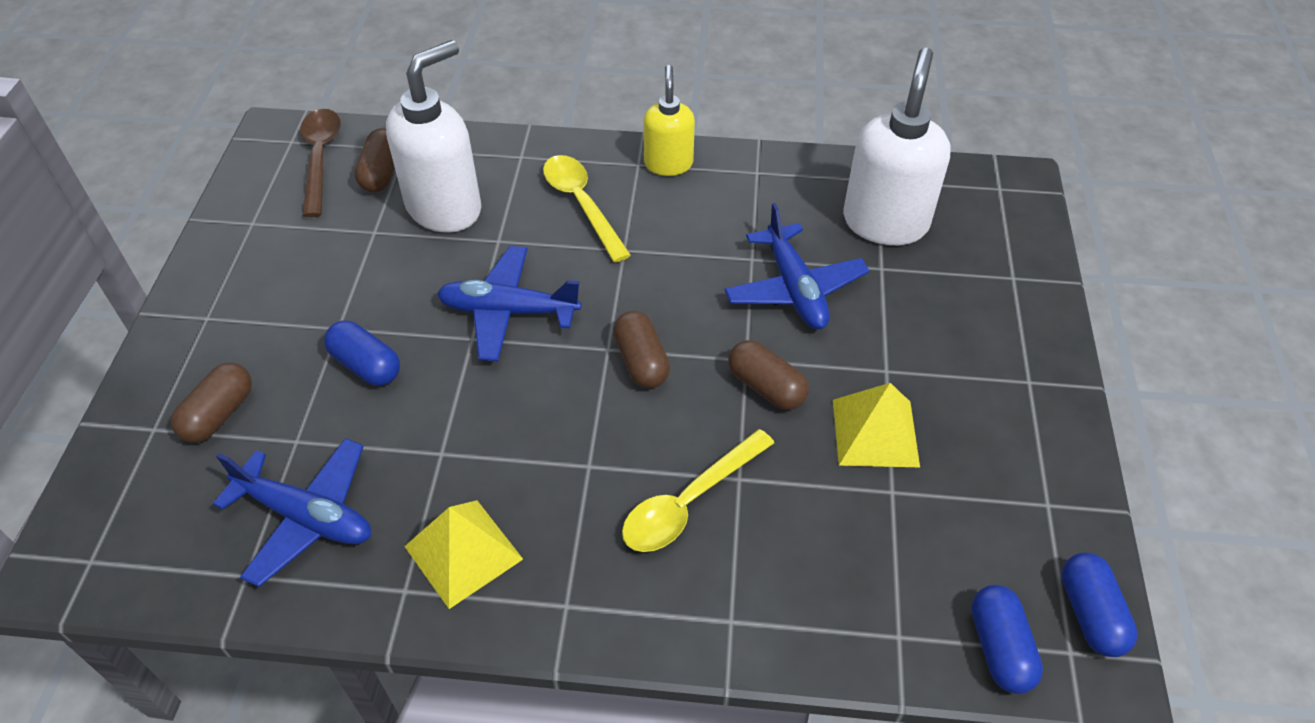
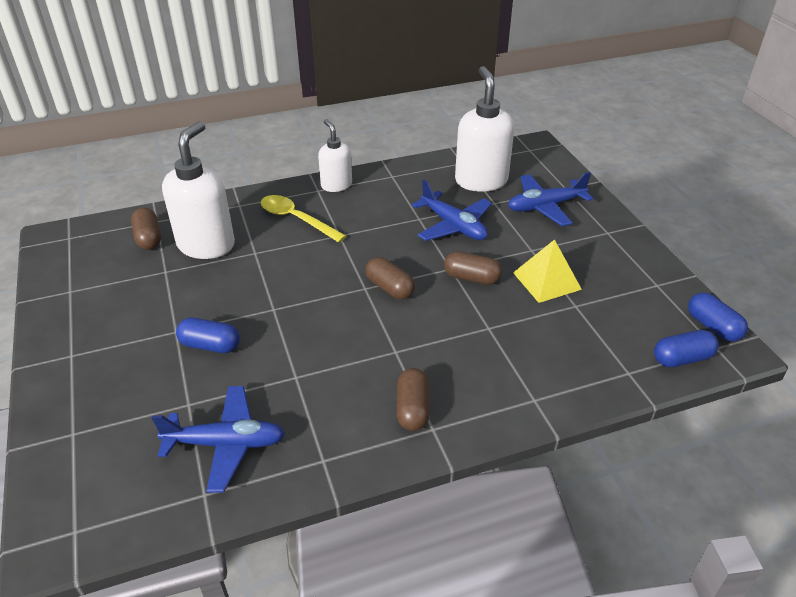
camera: 25 degrees left, 10 degrees down
(219, 414) = (119, 407): brown capsule -> brown capsule (413, 409)
(320, 158) = (97, 241): brown spoon -> none
(463, 552) = (348, 425): yellow pyramid -> none
(508, 311) = (288, 287): blue plane -> blue plane (545, 206)
(668, 163) = (336, 185): yellow soap dispenser -> white soap dispenser
(689, 502) = (468, 349): yellow spoon -> none
(999, 647) = (682, 358): blue capsule -> blue capsule turned 75 degrees counterclockwise

